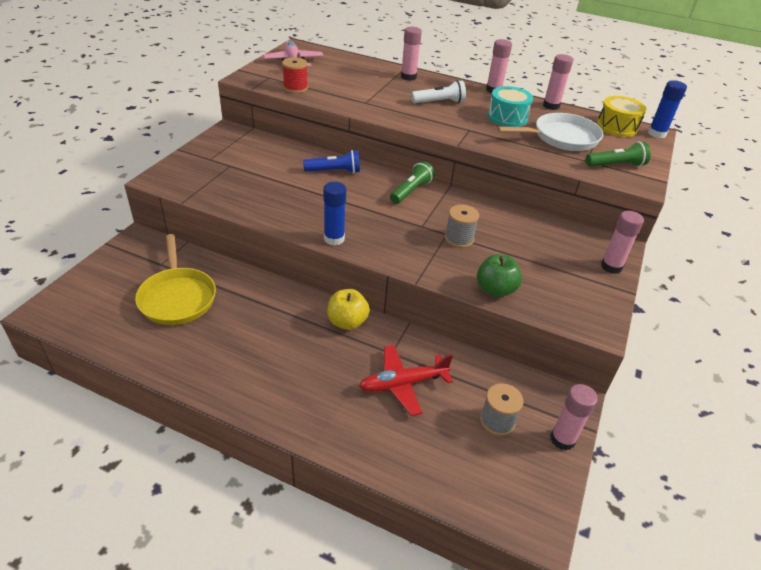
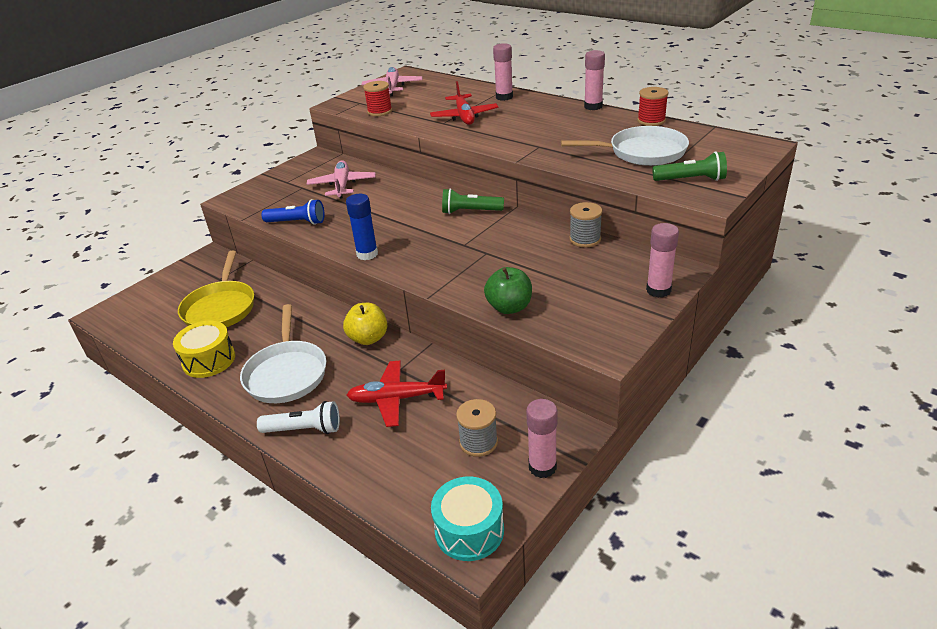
camera: 20 degrees right, 5 degrees down
(271, 163) = (342, 185): none -> pink plane
(281, 366) = (286, 373): none -> white pan
(334, 171) = (400, 193): blue flashlight -> blue flashlight (297, 222)
(382, 96) = (464, 116): none -> red plane
(411, 191) = (470, 211): green flashlight -> green flashlight turned 135 degrees counterclockwise
(439, 102) = (523, 120): white flashlight -> white flashlight (304, 429)
(459, 239) = (497, 257): grey spool -> grey spool (585, 239)
(507, 117) = (591, 133): turquoise drum -> turquoise drum (469, 530)
(551, 106) = (651, 121): pink glue stick -> red spool
(617, 127) = (719, 140): yellow drum -> yellow drum (209, 360)
(656, 134) = (767, 146): blue glue stick -> none

